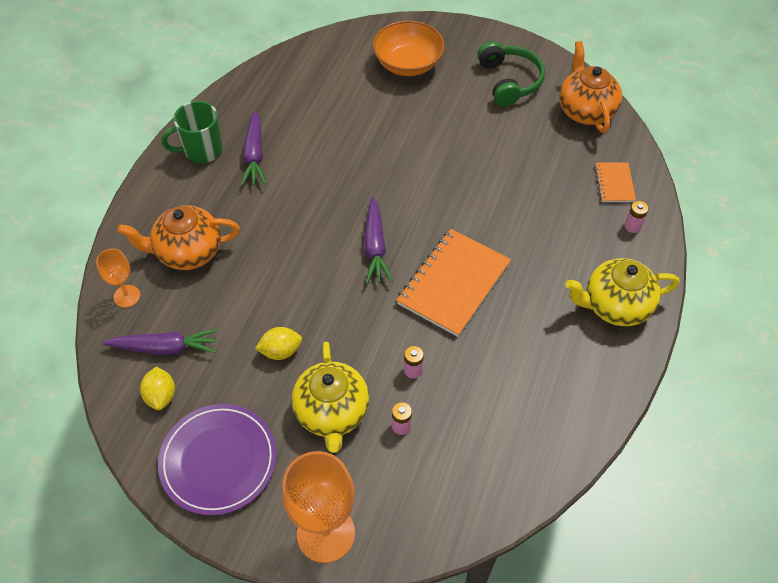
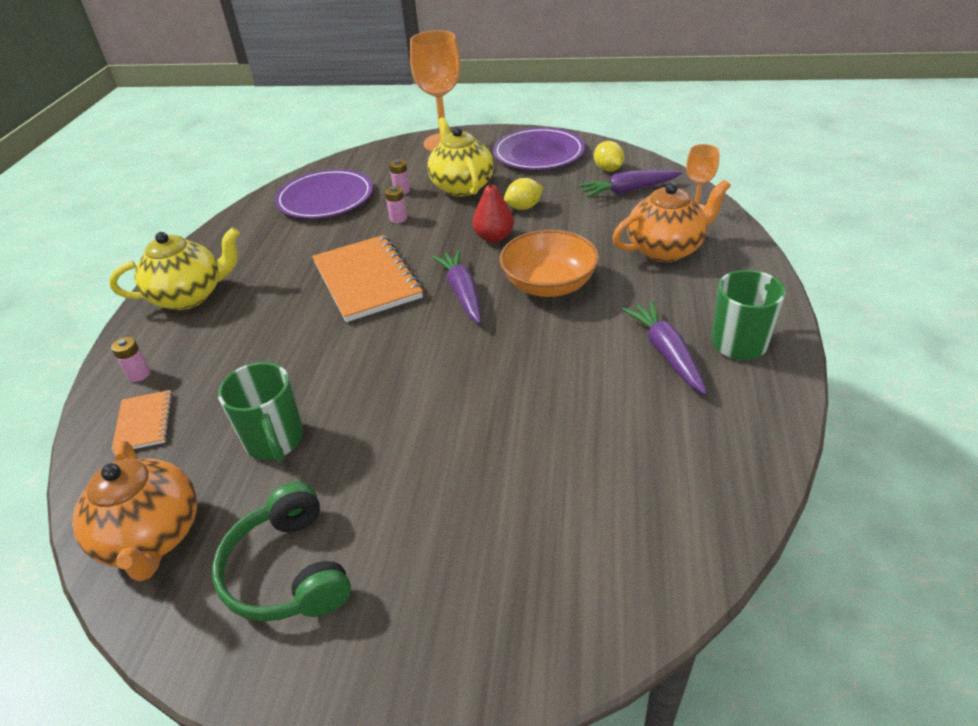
camera: 170 degrees right, 15 degrees down
(326, 311) = (494, 237): none -> red pear
(408, 64) = (493, 565): orange bowl -> orange bowl (549, 285)
(453, 283) = (367, 280): orange notebook -> orange notebook turned 45 degrees counterclockwise
(491, 438) = (325, 198): none -> purple plate
(522, 150) = (275, 441): none -> green mug

